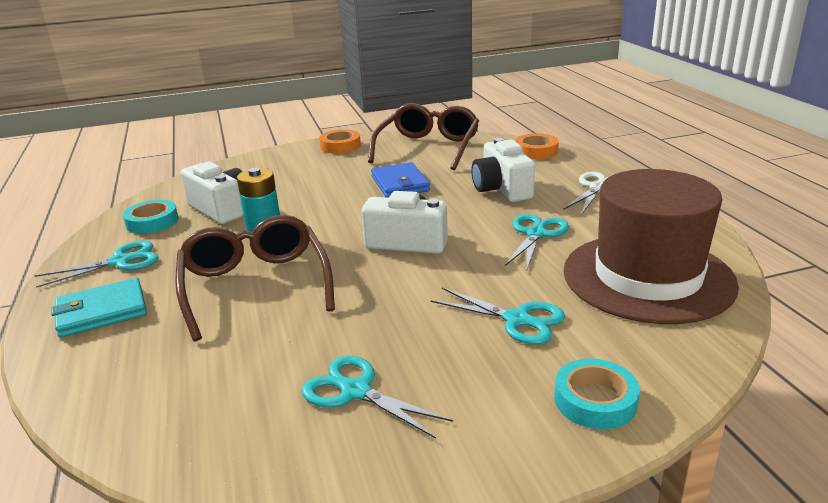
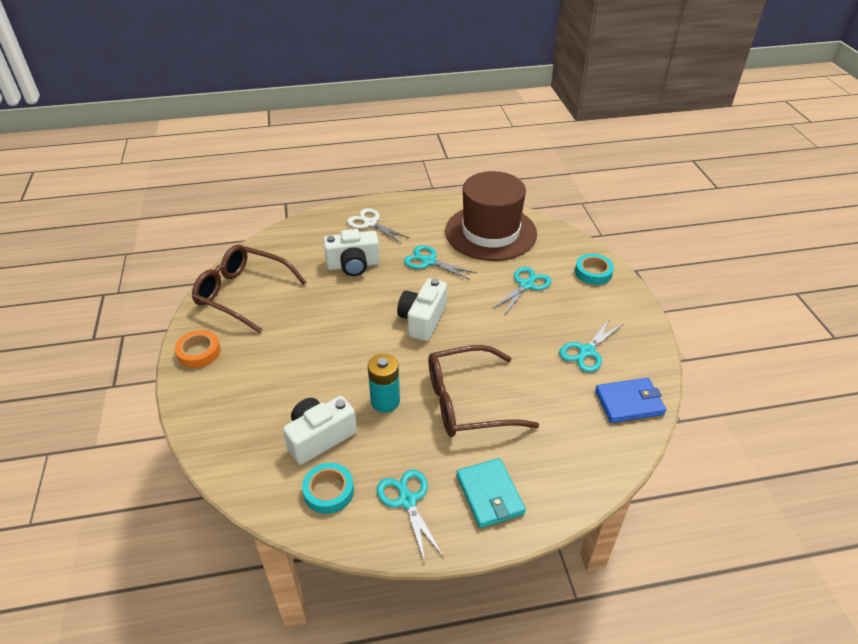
camera: 85 degrees left, 15 degrees up
(400, 184) = (317, 317): blue wallet -> blue wallet (629, 402)
(536, 151) = (287, 237): orange tape -> none

